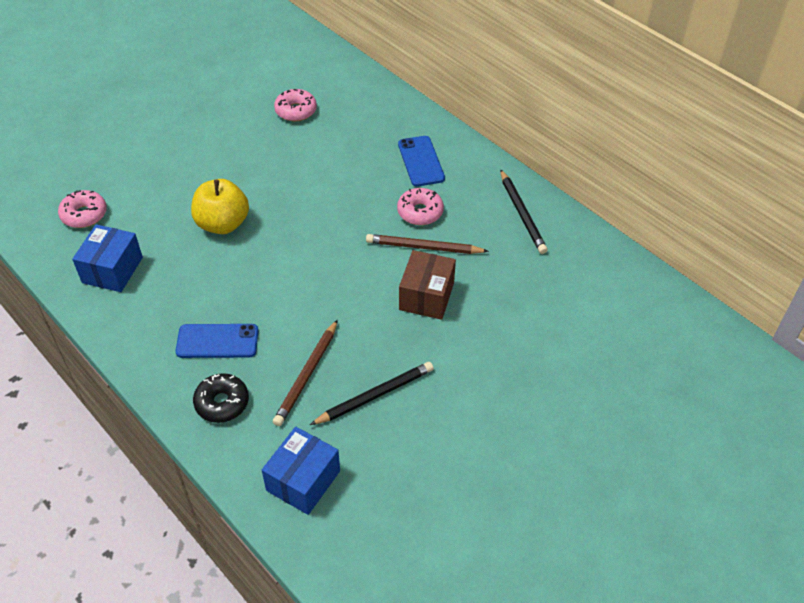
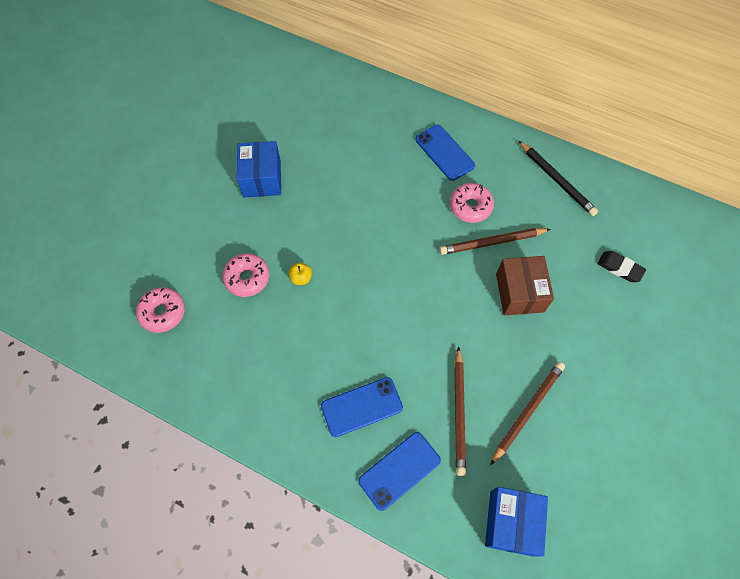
camera: 20 degrees left, 15 degrees up
(112, 270) = (223, 365): blue box -> blue box (262, 178)
(222, 403) = (399, 470): black donut -> blue phone
(223, 224) = (301, 278): yellow apple -> yellow apple, size x0.42
(296, 111) = (305, 132): pink donut -> pink donut (247, 278)
(375, 395) = (527, 411): black pencil -> brown pencil
(543, 306) = (619, 268): none -> black eraser

